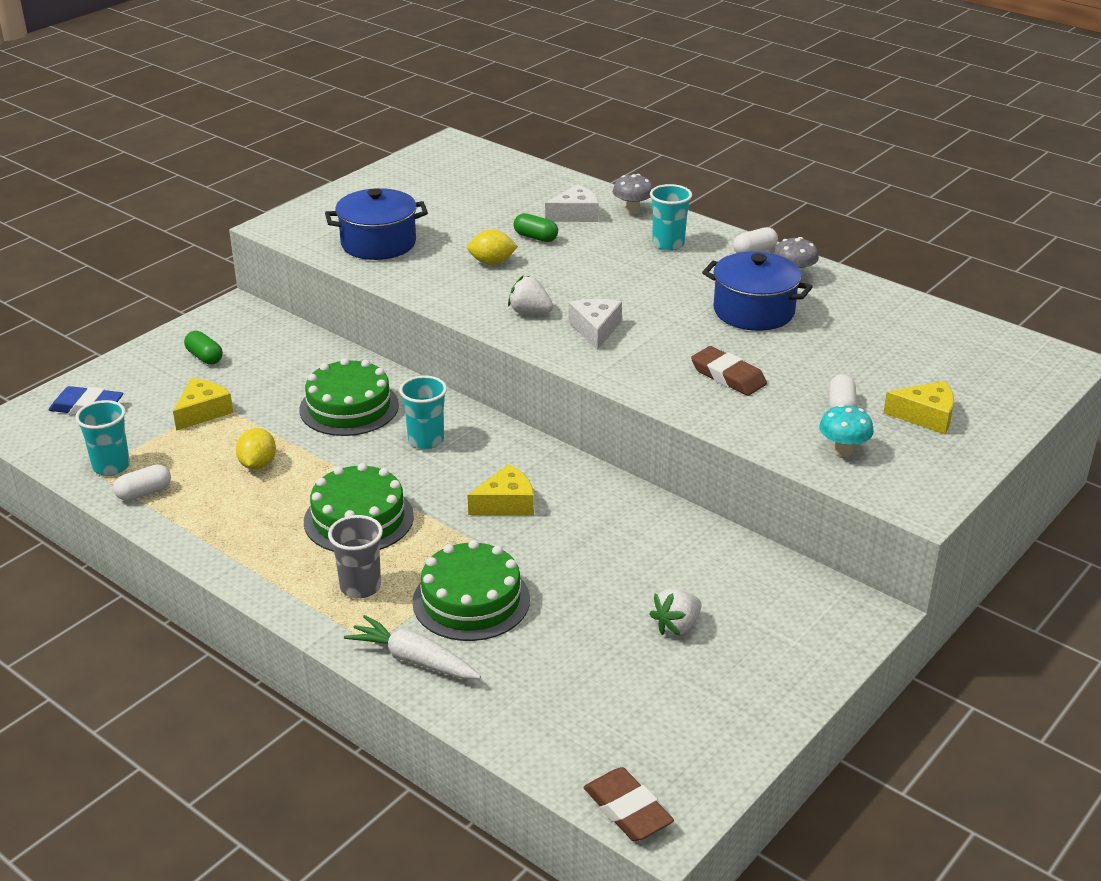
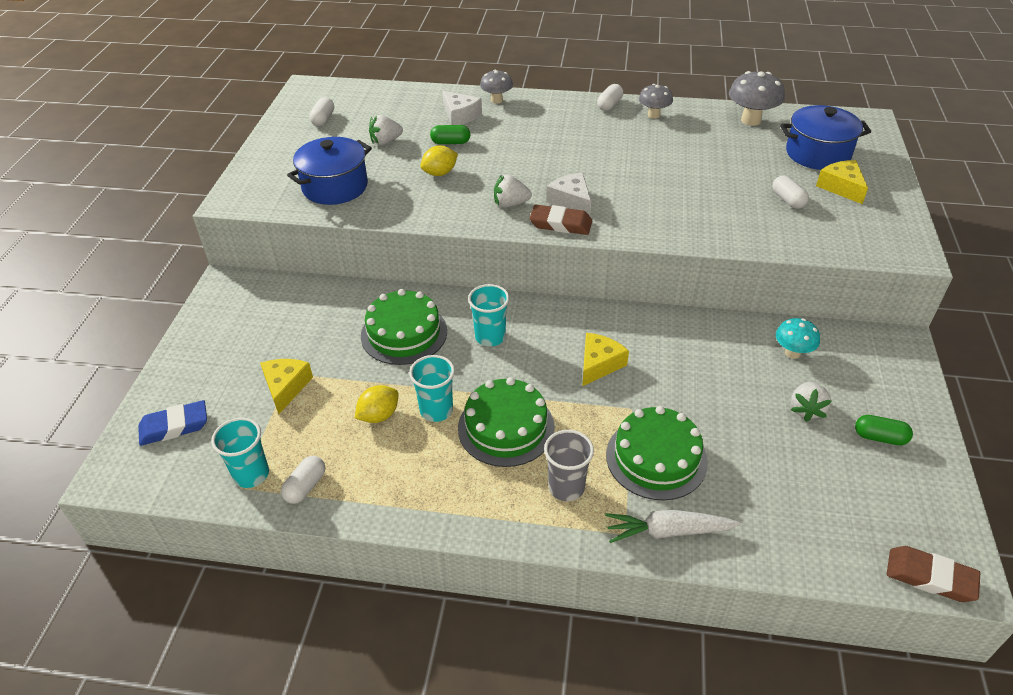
camera: 30 degrees left, 10 degrees up
(204, 357) = (240, 336): green capsule -> green capsule (879, 437)
(258, 464) = (379, 415): yellow lemon -> yellow lemon turned 75 degrees clockwise
(434, 178) = (323, 119): none -> white capsule
(471, 217) = (386, 141): none -> white strawberry
(575, 215) = (460, 115): white cheese -> white cheese turned 105 degrees clockwise
(668, 244) = (548, 118): turquoise cup -> turquoise cup (436, 410)
(728, 376) = (696, 204): brown eraser -> brown eraser (560, 224)
(754, 311) = (658, 149): blue pot -> blue pot (817, 154)
(843, 451) = (825, 232): turquoise mushroom -> turquoise mushroom (792, 353)
(907, 316) = (751, 120): none -> grey mushroom
(926, 416) = (841, 187): yellow cheese -> yellow cheese turned 90 degrees counterclockwise

